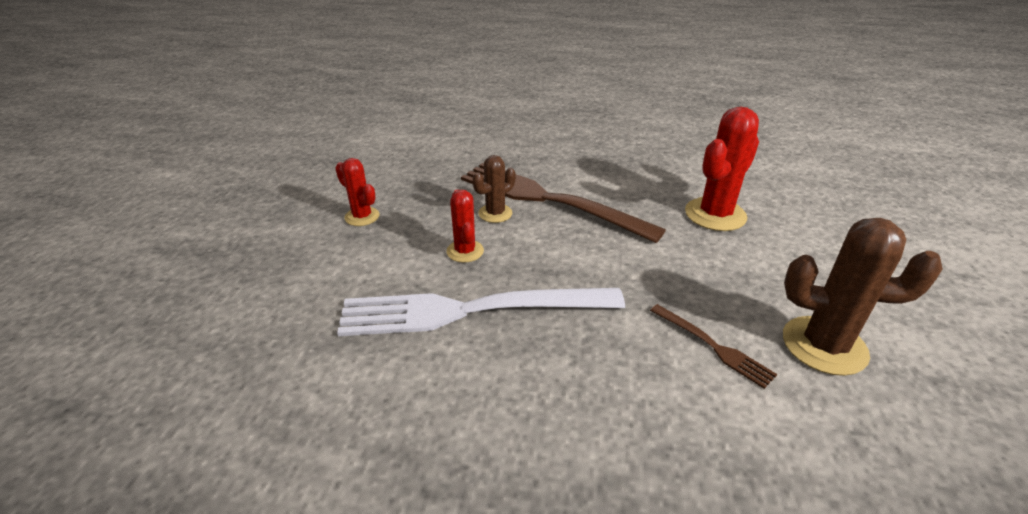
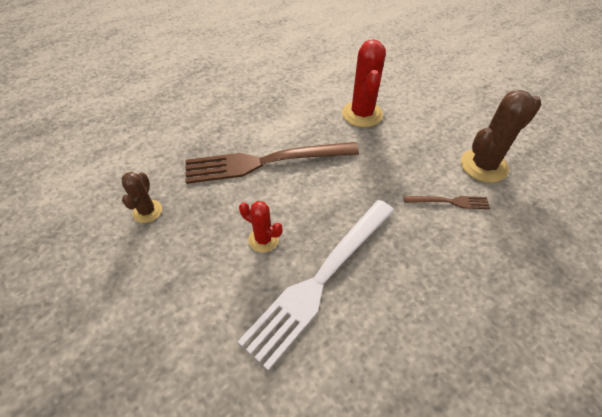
camera: 45 degrees left, 15 degrees up
(362, 217) = (153, 267): red cactus -> none
(495, 213) = (245, 196): brown cactus -> brown cactus (147, 211)

